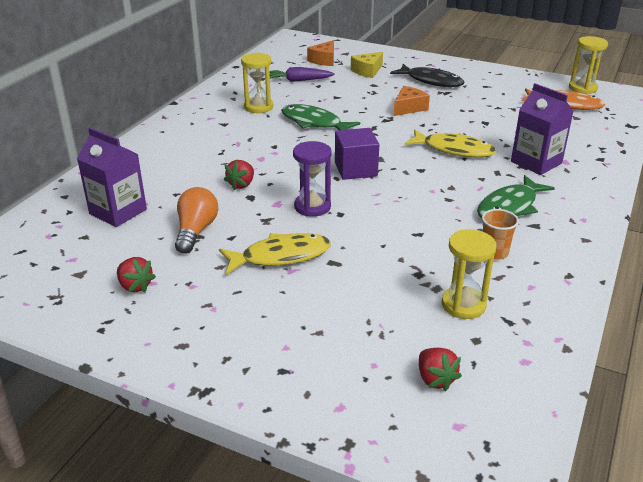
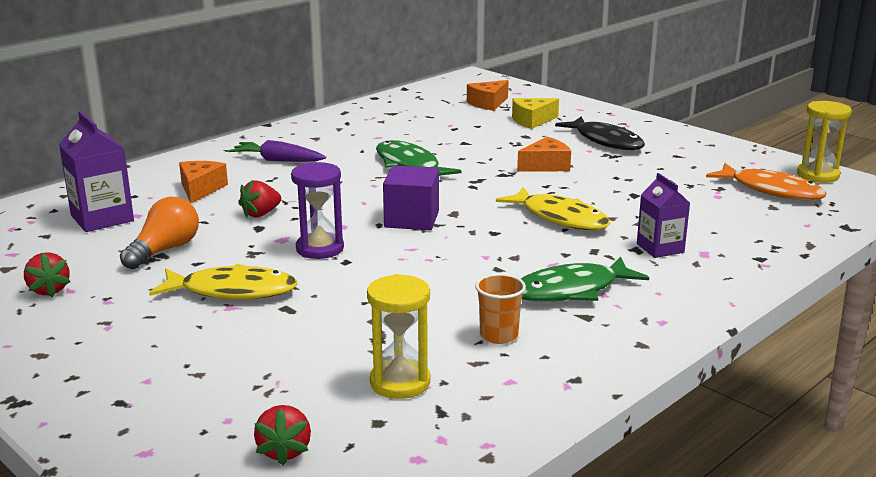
camera: 20 degrees right, 10 degrees down
(174, 171) = (200, 189): none -> orange cheese
(258, 107) = (359, 141): yellow hourglass -> none
(298, 80) = (434, 120): purple carrot -> purple carrot (278, 160)
(536, 162) = (660, 248): purple carton -> purple carton, size x0.67

